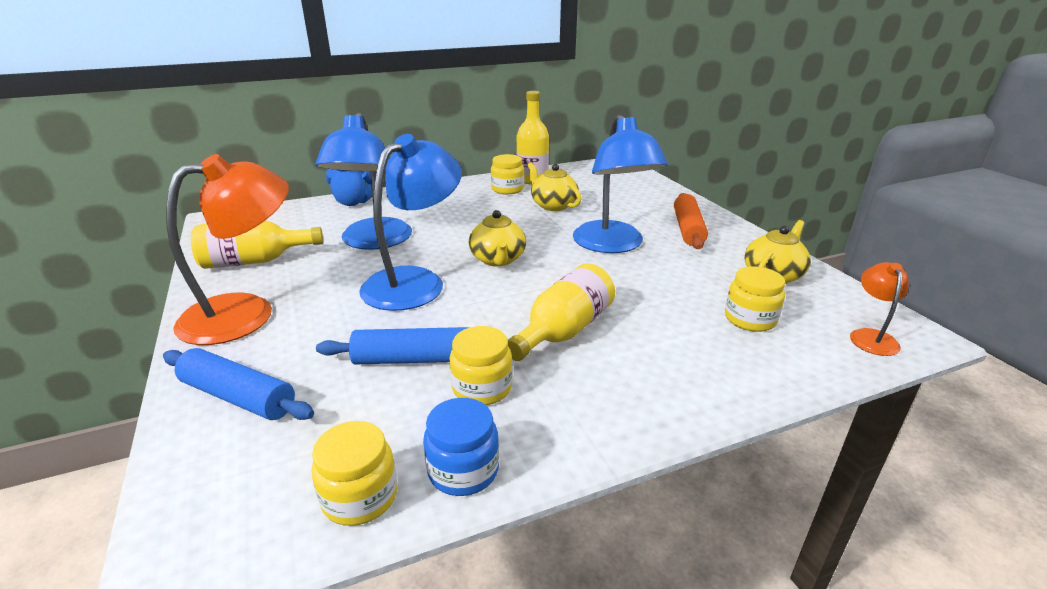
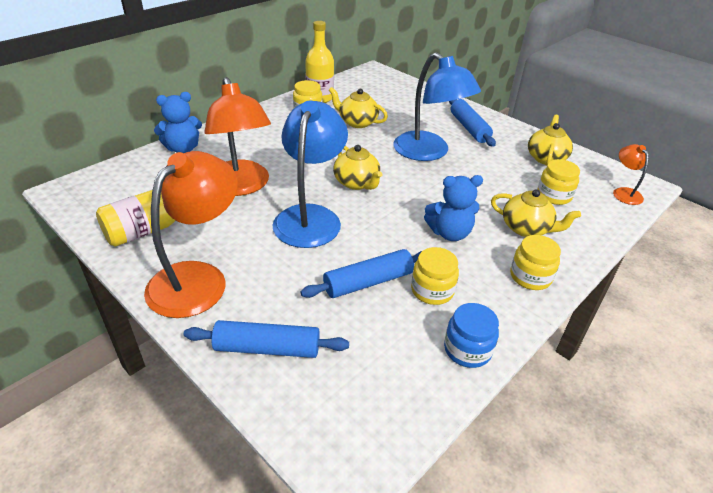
camera: 25 degrees left, 10 degrees up
(360, 497) = (421, 388): yellow jar -> yellow jar (530, 277)
(373, 242) = (241, 186): blue lamp -> orange lamp
(563, 331) = (449, 233): yellow bottle -> blue teddy bear
(676, 348) = (526, 228): none -> yellow teapot
(687, 229) = (469, 128): orange rolling pin -> blue rolling pin

